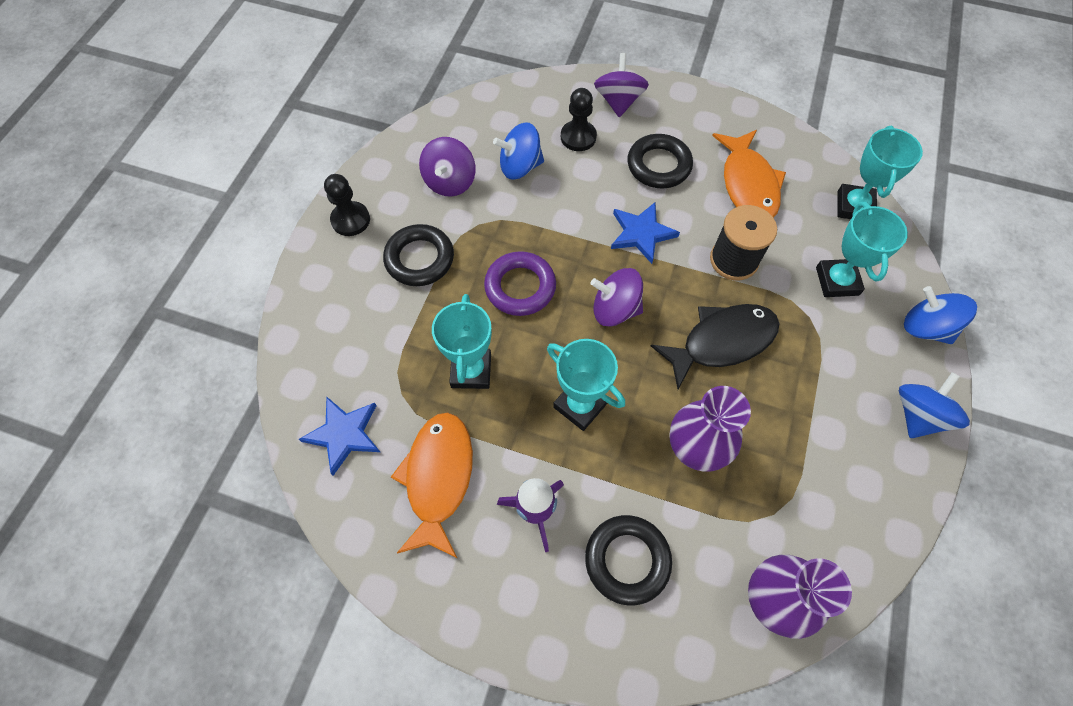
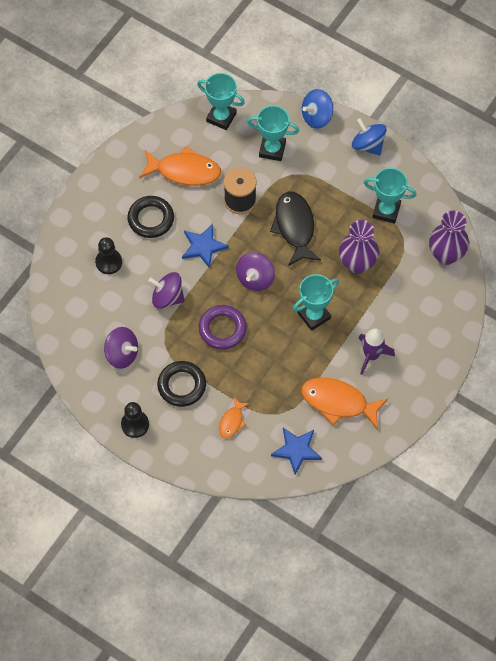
camera: 75 degrees left, 0 degrees up
(376, 334) = (232, 421): none -> orange fish
(471, 371) = (274, 371): turquoise trophy -> turquoise trophy (386, 211)
(520, 166) = (123, 306): blue spinning top -> none
(618, 101) = (84, 227): purple spinning top -> purple spinning top (167, 297)
(627, 560) = (409, 316): black ring -> none

